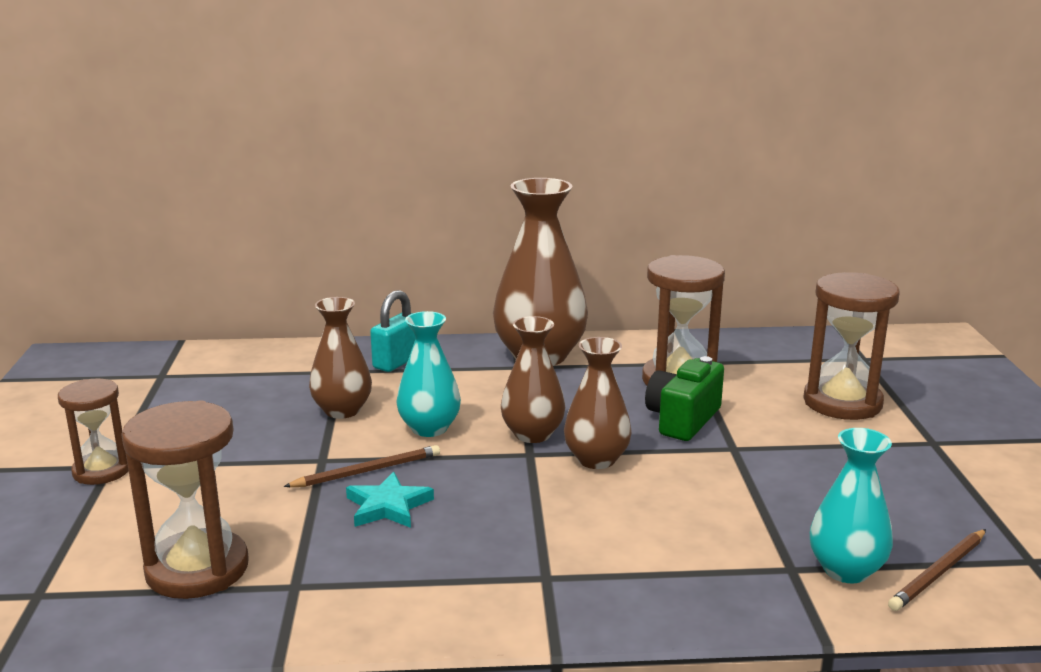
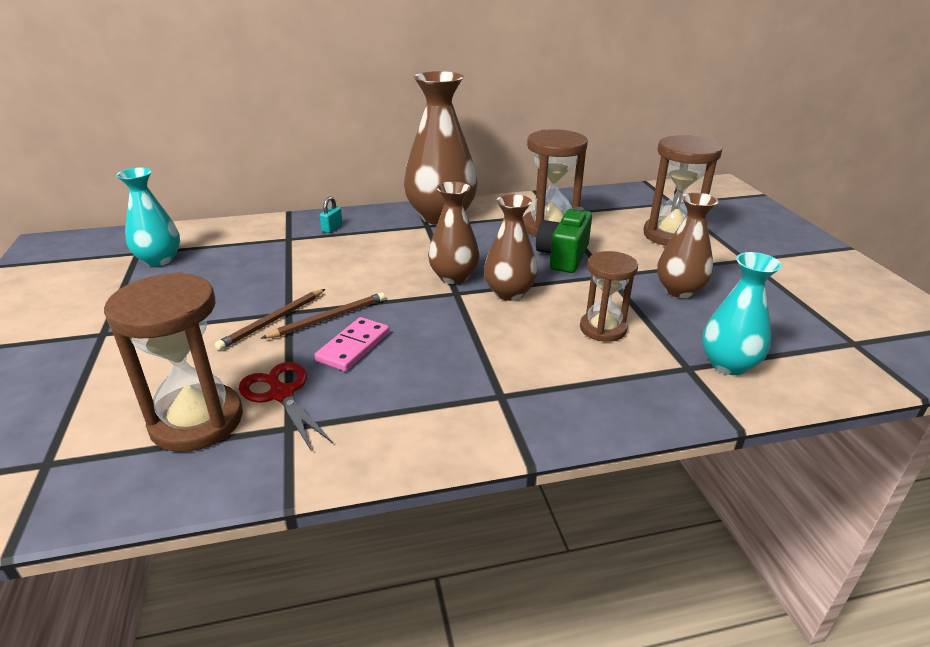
camera: 10 degrees left, 10 degrees up
(101, 471) = (95, 339): brown hourglass -> brown hourglass (603, 329)
(294, 550) = (281, 394): none -> red scissors
(342, 410) = (296, 270): brown vase -> brown vase (679, 290)
(388, 506) = (353, 346): turquoise star -> pink domino
(398, 361) = (332, 228): turquoise padlock -> turquoise padlock, size x0.56
(429, 428) = (371, 279): turquoise vase -> turquoise vase (159, 260)
(938, 573) = (795, 359): brown pencil -> brown pencil (273, 321)

